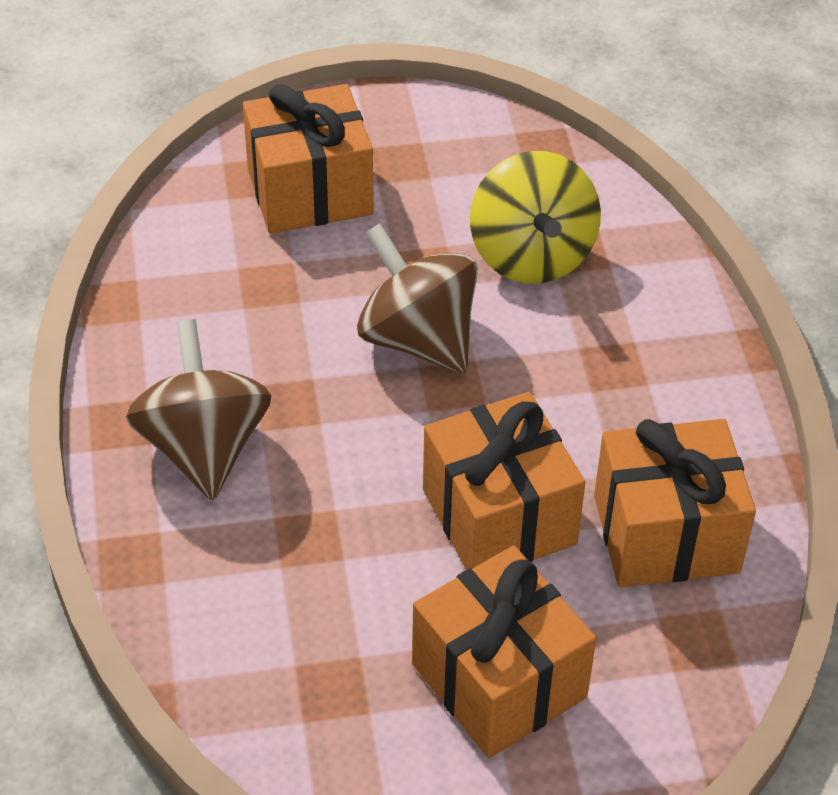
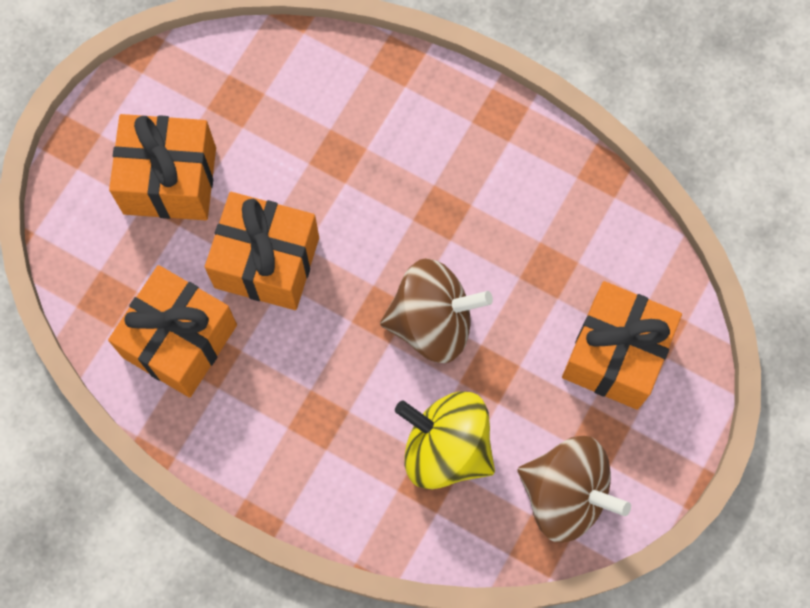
camera: 130 degrees right, 25 degrees up
(203, 447) = (445, 145): brown spinning top -> brown spinning top (565, 494)

